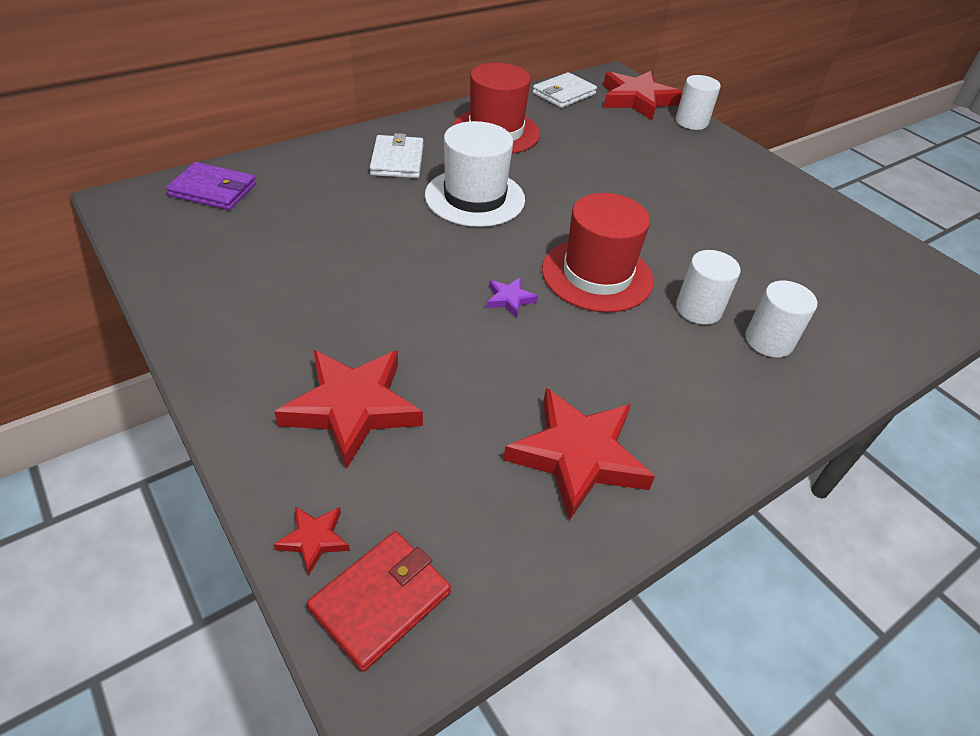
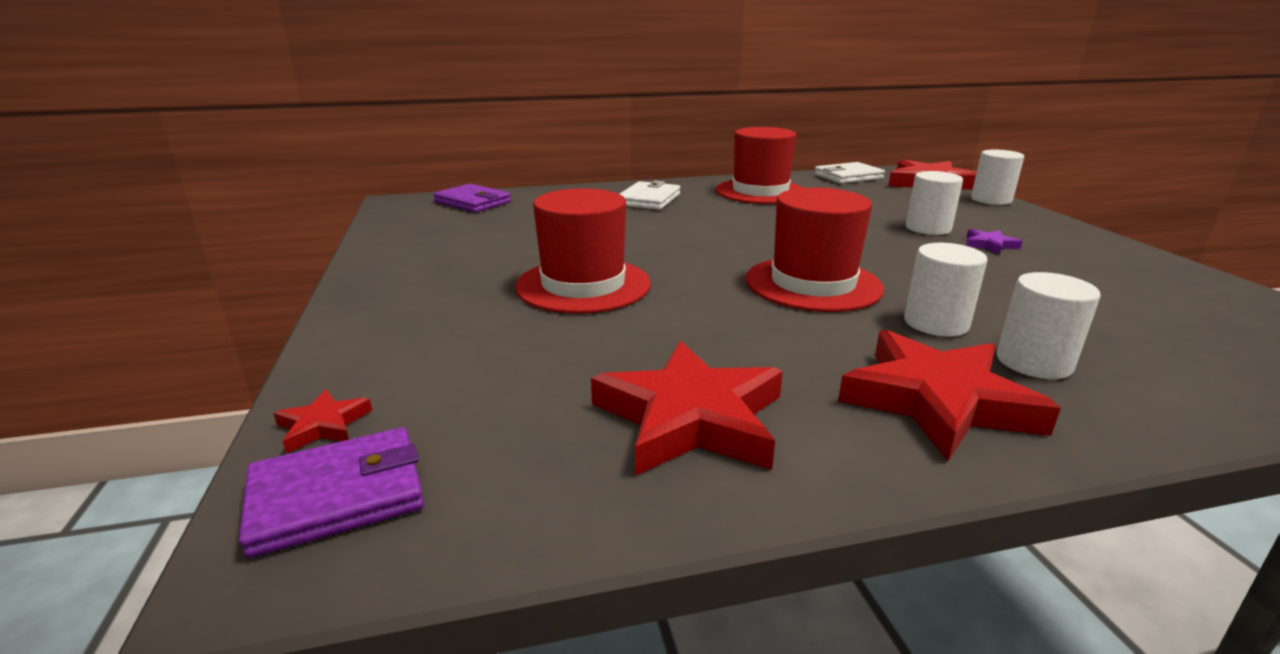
camera: 25 degrees right, 20 degrees down
(352, 408) = (462, 337): red star -> red star (937, 401)
(381, 600) = (337, 495): red wallet -> purple wallet
(413, 313) = (583, 285): none -> red hat
(475, 197) = (708, 224): white hat -> none
(509, 299) = (696, 288): purple star -> purple star (989, 245)
(656, 176) = (928, 228): none -> white cylinder

